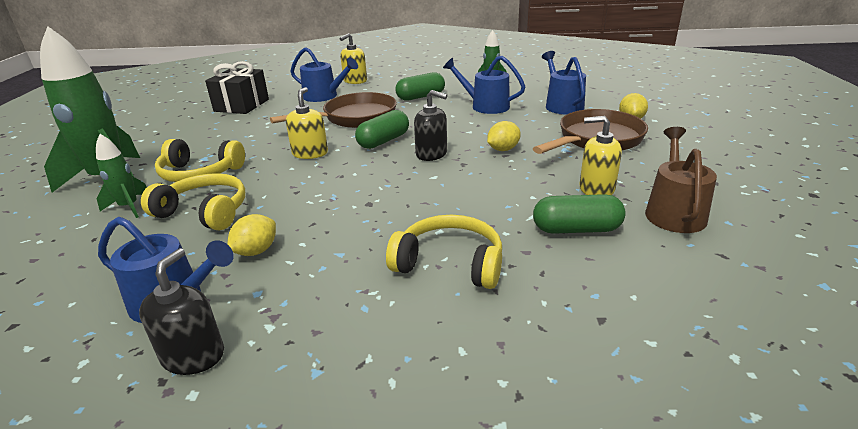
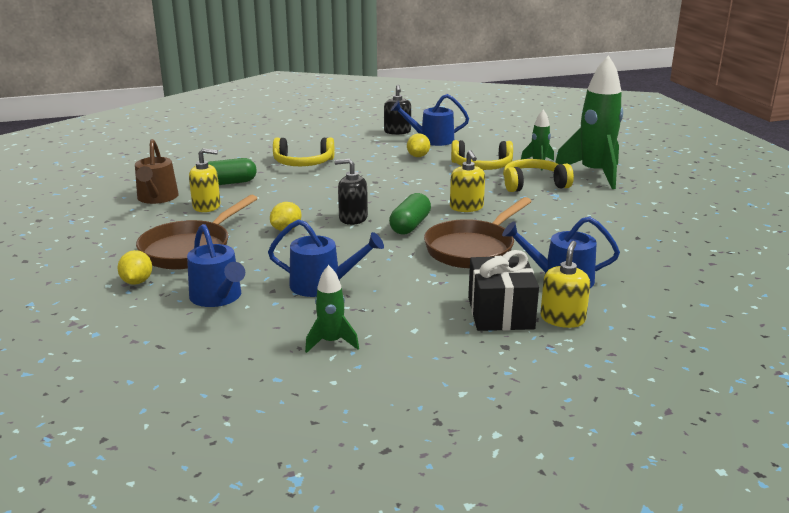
camera: 160 degrees right, 5 degrees down
(242, 105) = (643, 252): black gift -> black gift (500, 313)
(420, 97) = (422, 293): green capsule -> none

